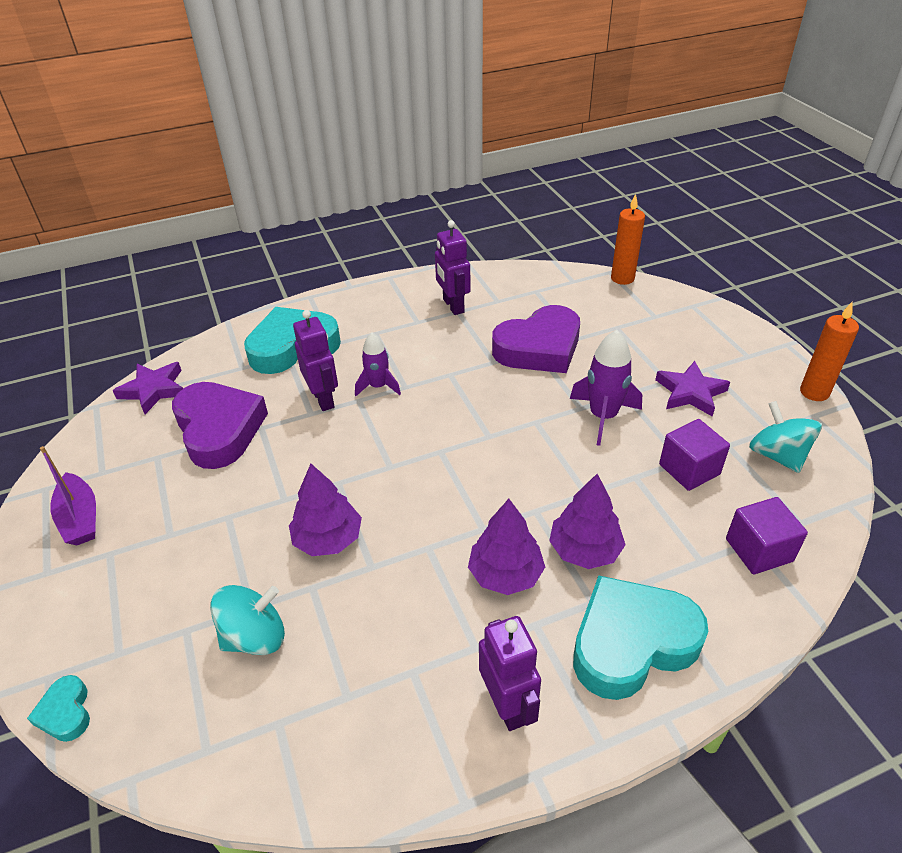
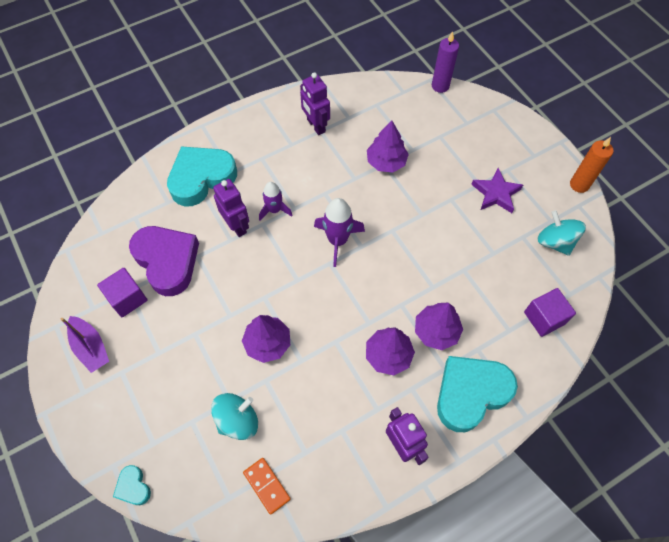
camera: 10 degrees left, 20 degrees up
(153, 390) = (106, 230): purple star -> none
(272, 739) = (266, 486): none -> orange domino
(539, 348) = (386, 162): purple heart -> purple tree
(603, 416) = (438, 221): purple rocket -> purple rocket (337, 240)
(622, 278) = (440, 86): orange candle -> purple candle
(689, 469) = (498, 260): purple cube -> purple cube (127, 298)

